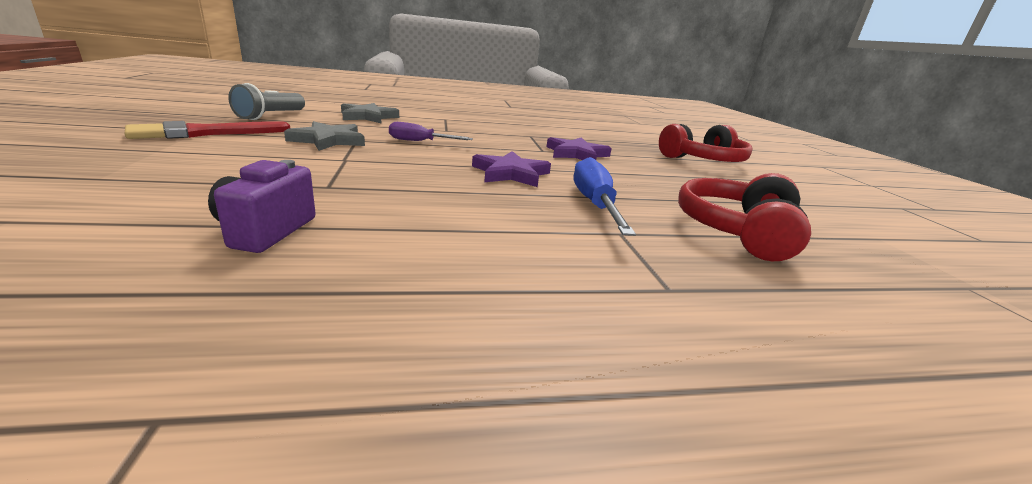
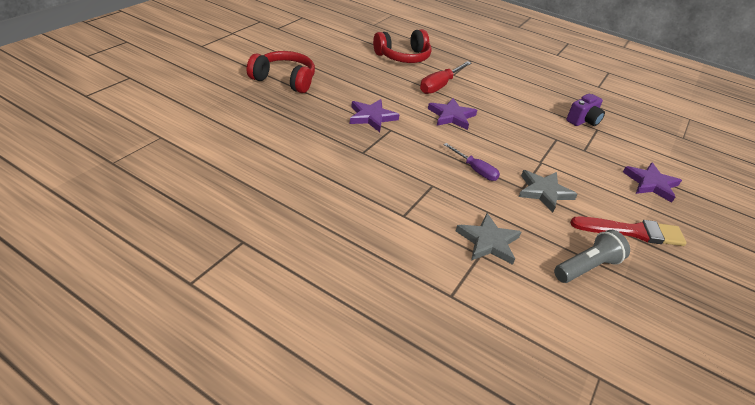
camera: 140 degrees left, 15 degrees up
(129, 170) = (651, 184): none -> purple star
(594, 204) = (440, 85): blue screwdriver -> red screwdriver

